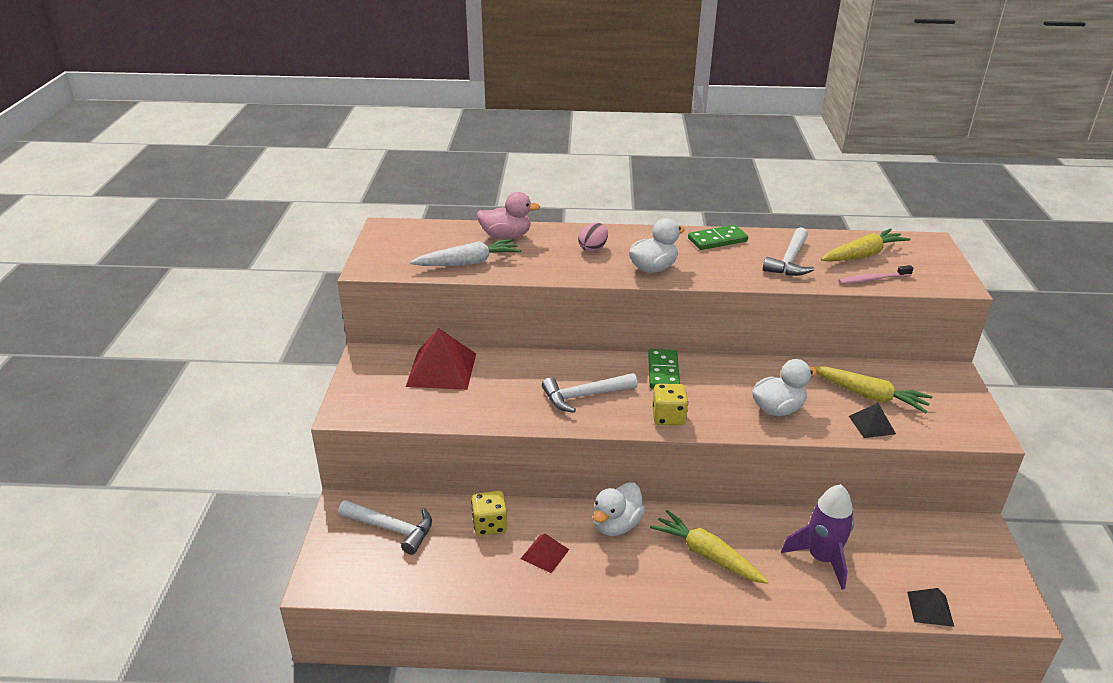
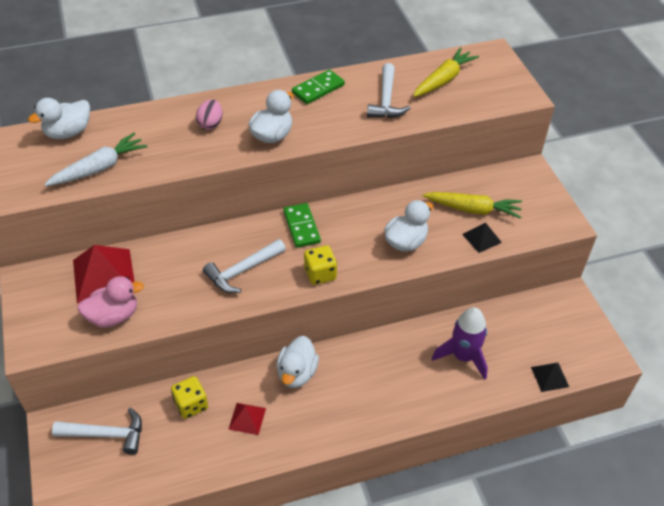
camera: 20 degrees left, 15 degrees up
(452, 232) = (68, 133): none -> white duck
(506, 237) = (124, 127): pink duck -> pink duck (113, 316)
(707, 555) = (376, 380): yellow carrot -> none
(872, 279) = (458, 106): pink toothbrush -> none

